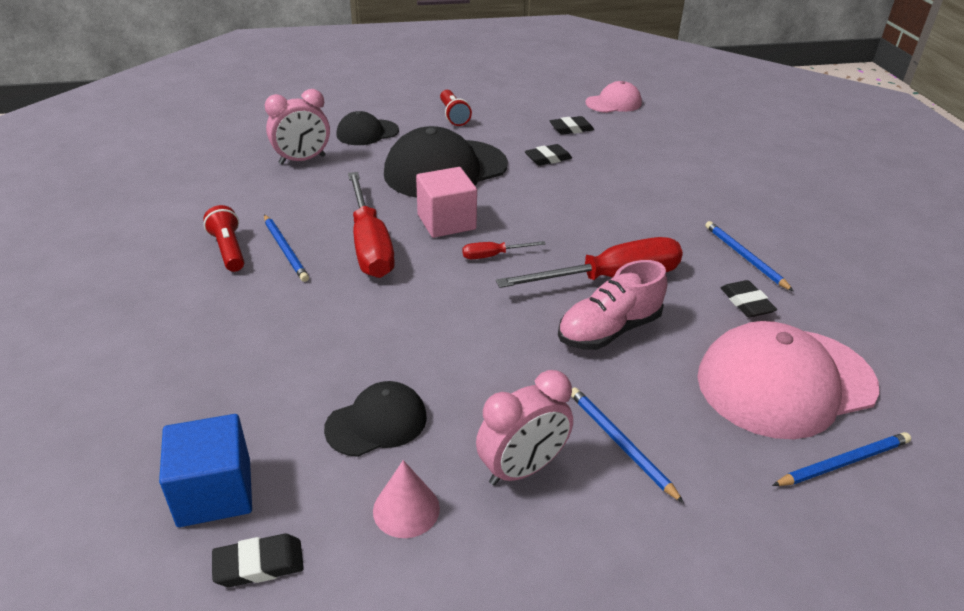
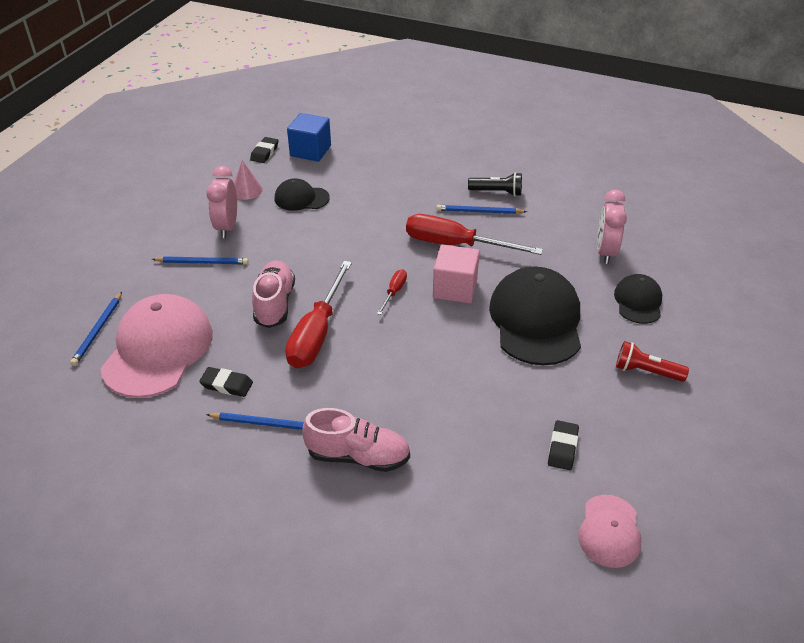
camera: 125 degrees right, 5 degrees up
(228, 250) = (497, 192): red flashlight -> black flashlight
(376, 422) = (301, 198): black cap -> black cap turned 90 degrees clockwise
(548, 158) = (511, 394): black eraser -> none
(700, 201) = (358, 456): none -> pink shoe

